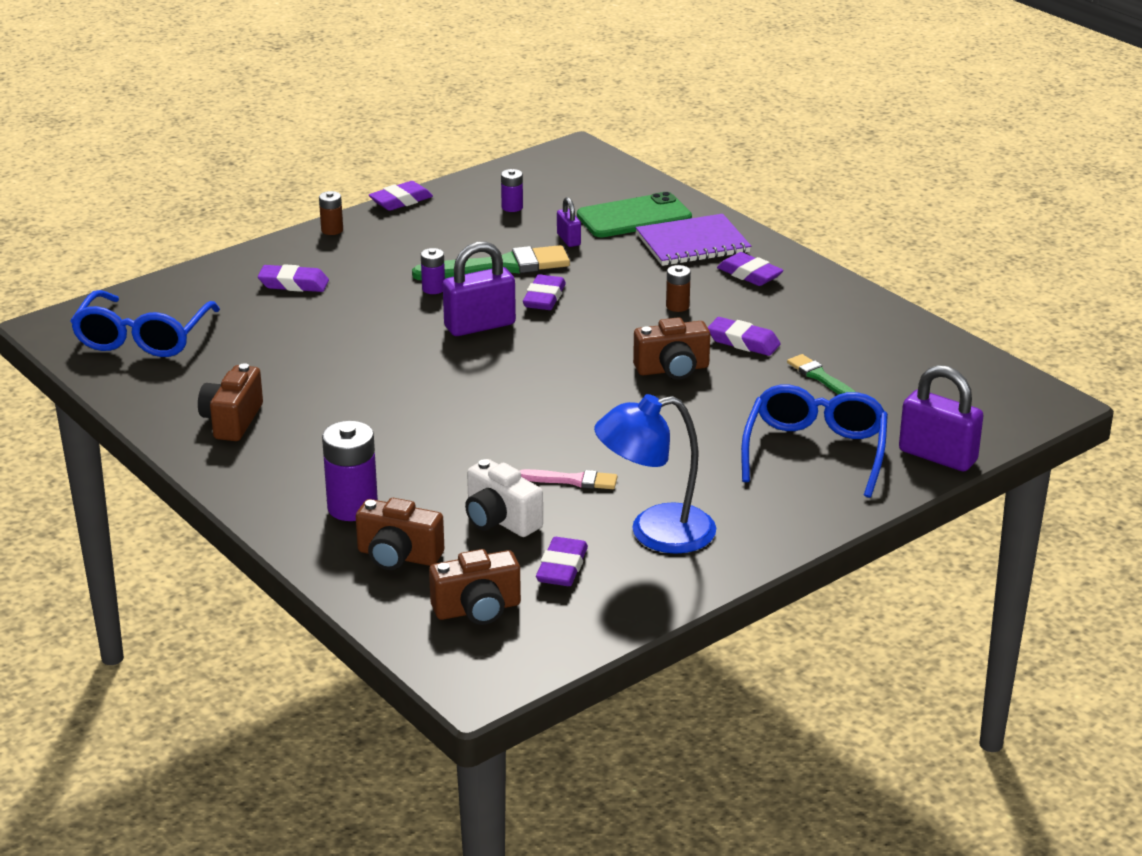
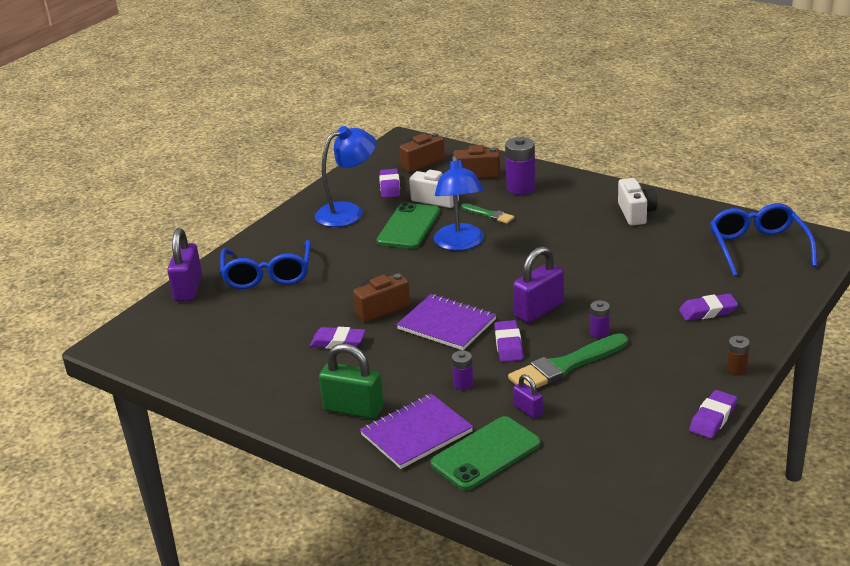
camera: 165 degrees right, 0 degrees up
(232, 421) = (636, 213): brown camera -> white camera
(512, 207) = (606, 437): purple battery -> purple battery (463, 384)
(515, 433) = (460, 244): none -> blue lamp
(572, 480) = (409, 227): pink brush -> green phone
(601, 334) = (446, 324): none -> purple notebook
(677, 306) = (400, 362): brown battery -> none
(749, 274) = (353, 409): purple eraser -> green padlock
(820, 377) = (274, 327): green brush -> green brush (489, 215)
(937, 456) = (188, 289): purple padlock -> purple padlock turned 75 degrees clockwise

